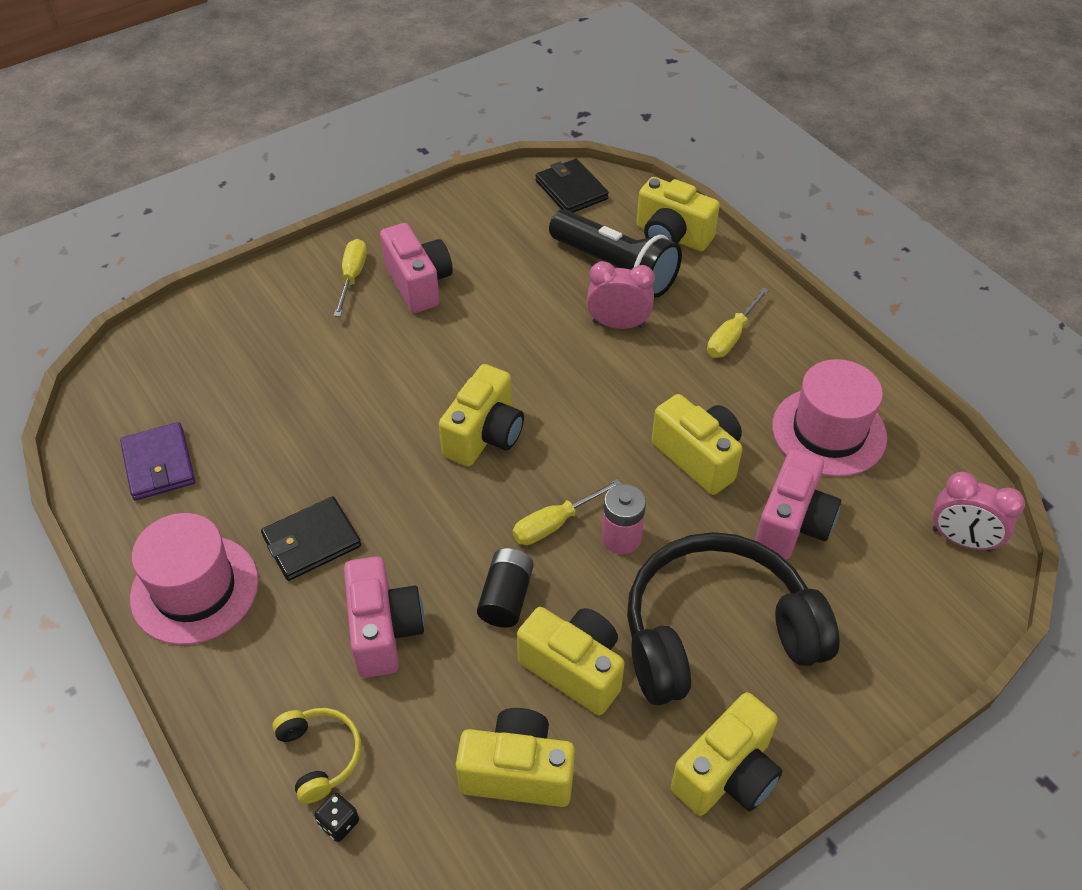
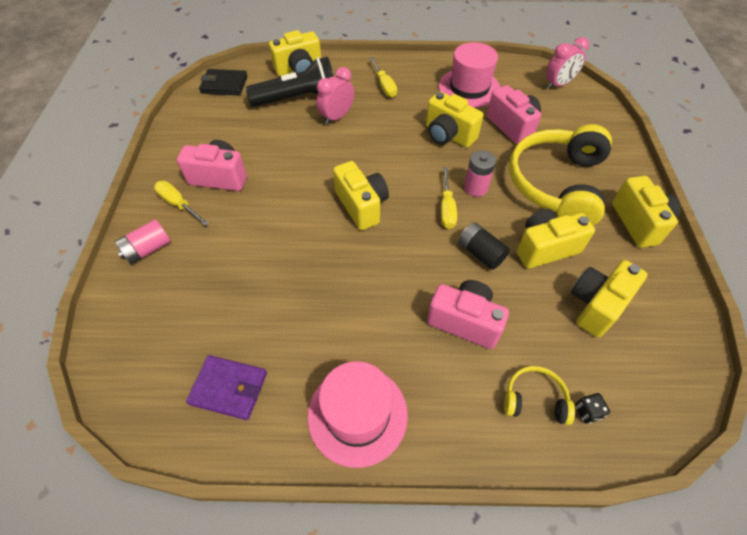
camera: 55 degrees left, 5 degrees up
(275, 295) = (148, 249): none -> pink battery
(311, 541) = (370, 327): black wallet -> none
(698, 457) = (448, 135): yellow camera -> yellow camera turned 135 degrees counterclockwise
(716, 632) = (556, 184): black headphones -> yellow headphones

